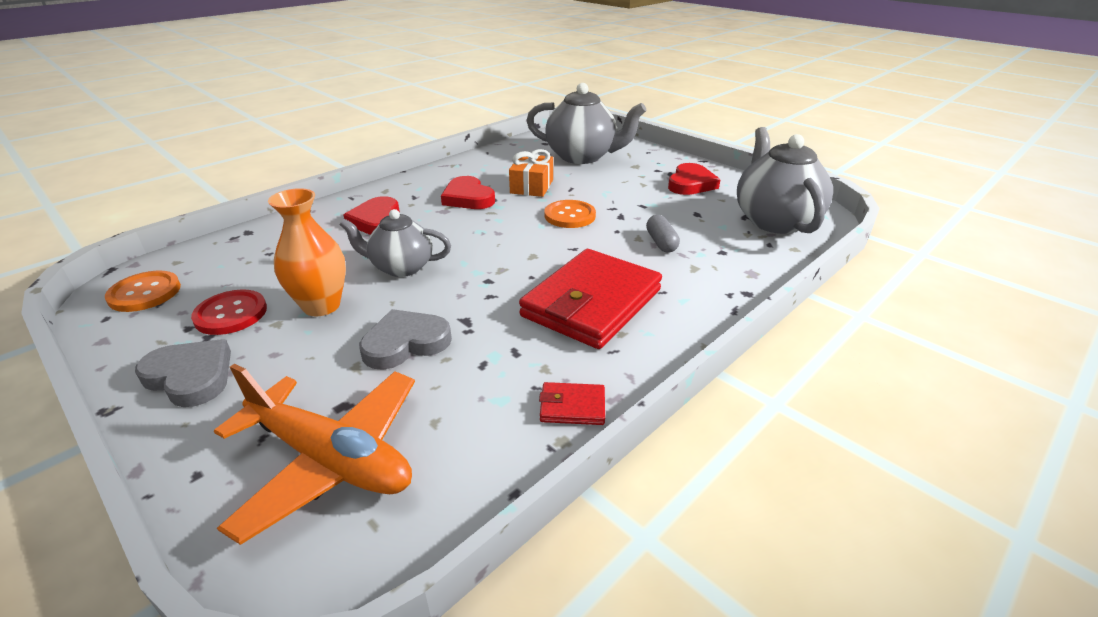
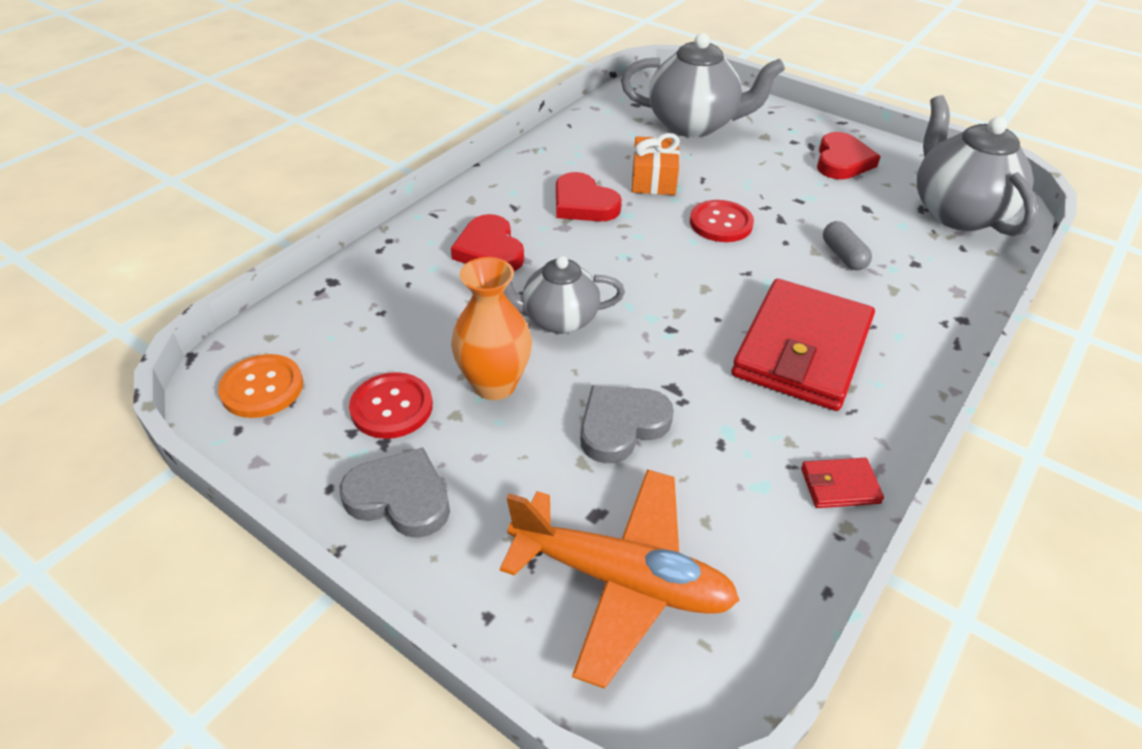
camera: 10 degrees left, 10 degrees up
(570, 216) = (721, 223): orange button -> red button

